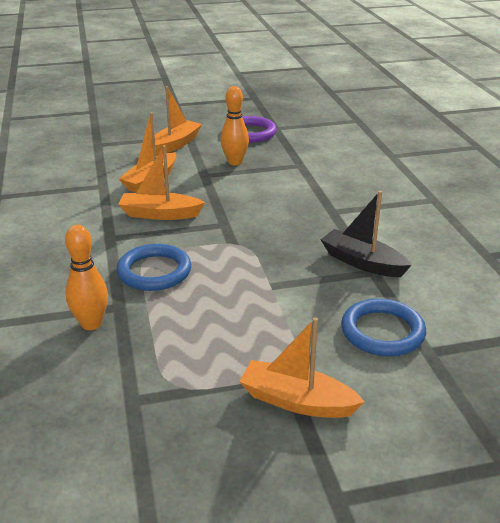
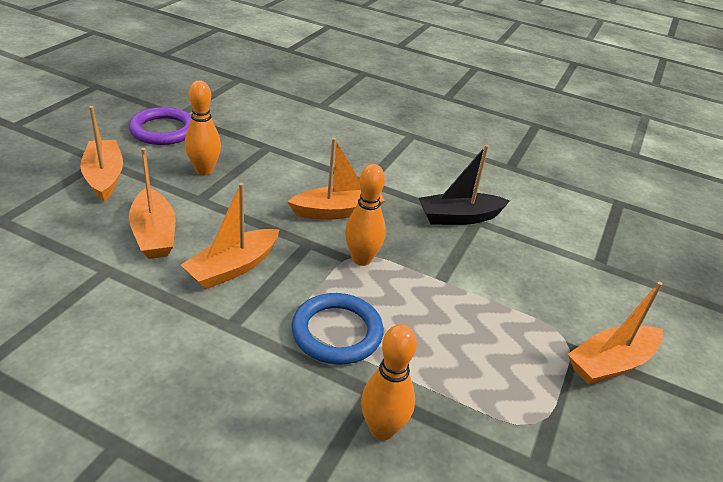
camera: 55 degrees left, 5 degrees up
(240, 248) = (361, 259): none -> orange bowling pin
(276, 217) = (337, 211): none -> orange boat
(382, 332) = (558, 268): blue ring -> none

